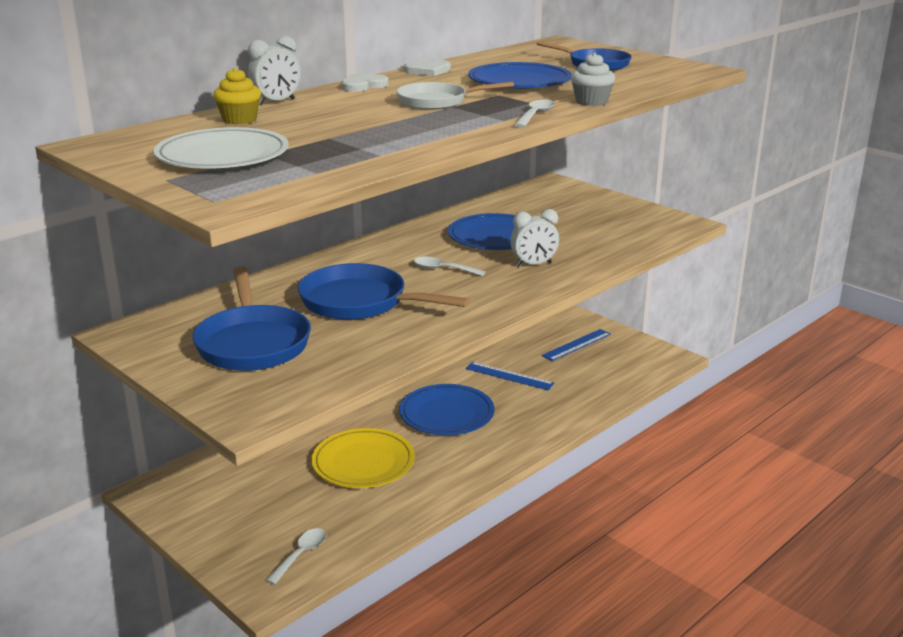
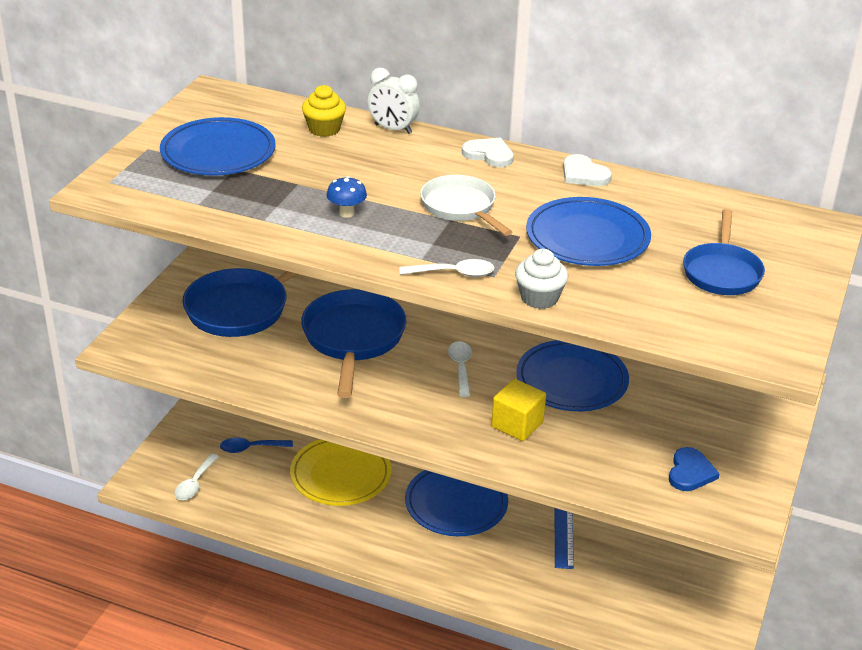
camera: 65 degrees right, 10 degrees up
(222, 156) = (218, 152): white plate -> blue plate
(279, 507) = (251, 448): none -> blue spoon
(301, 555) = (195, 483): white spoon -> white spoon turned 105 degrees clockwise
(403, 130) = (346, 213): none -> blue mushroom
(533, 264) = (517, 424): white clock -> yellow cube
(576, 345) = (677, 567): blue ruler -> none
(626, 225) = (690, 472): none -> blue heart

